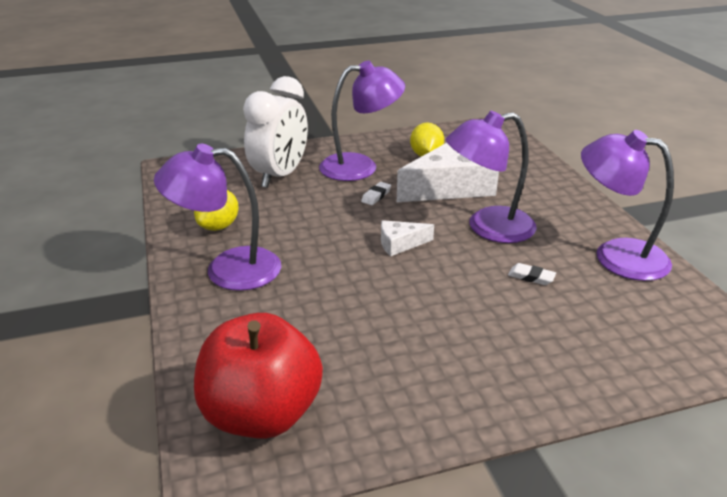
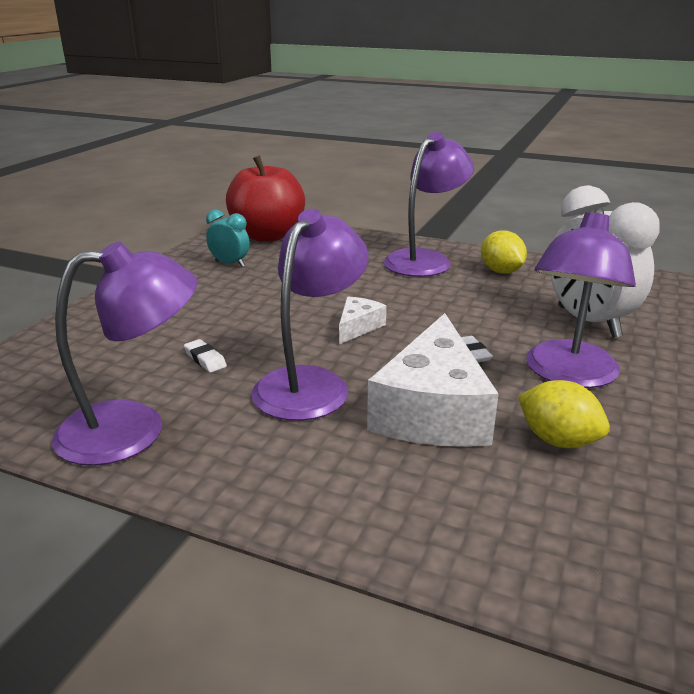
camera: 130 degrees right, 5 degrees down
(378, 382) = (230, 264): none -> turquoise clock
(531, 277) = (205, 359): white eraser -> white eraser turned 75 degrees clockwise

